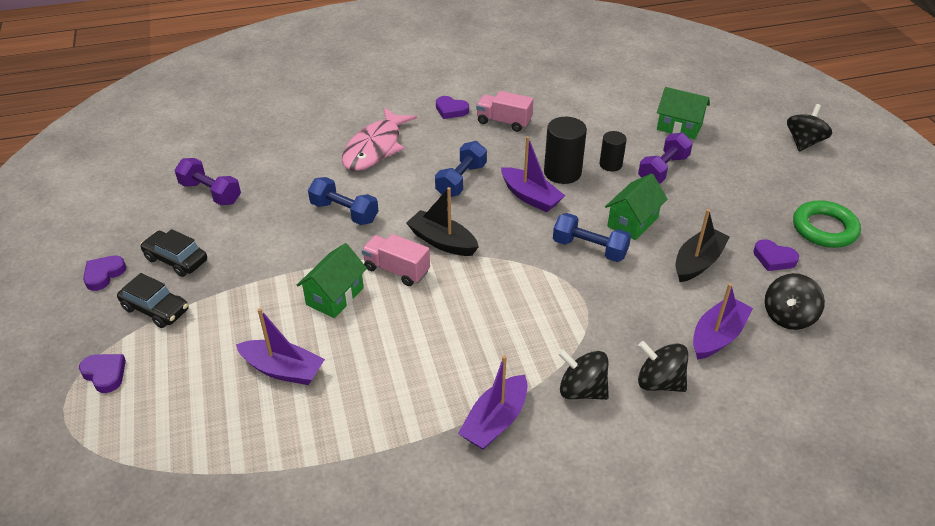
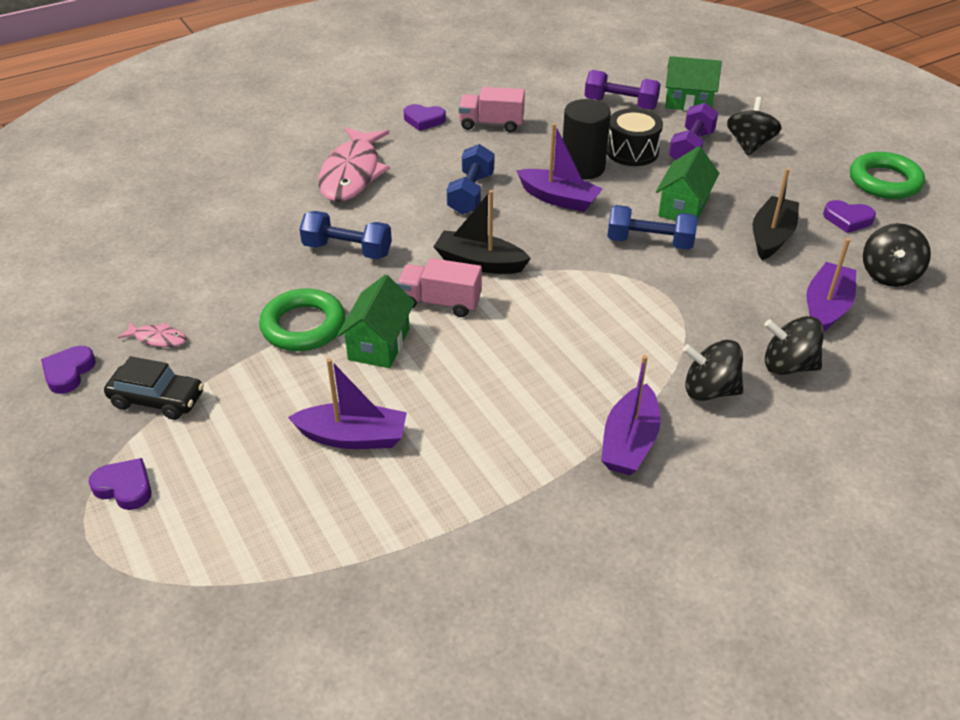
camera: 15 degrees left, 0 degrees up
(176, 260) = (158, 338): black car -> pink fish
(210, 193) = (167, 255): purple dumbbell -> purple dumbbell (620, 104)
(285, 270) = (303, 326): none -> green ring
(610, 164) = (632, 151): black cylinder -> black drum
(804, 142) = (824, 99): black spinning top -> black spinning top (749, 145)

